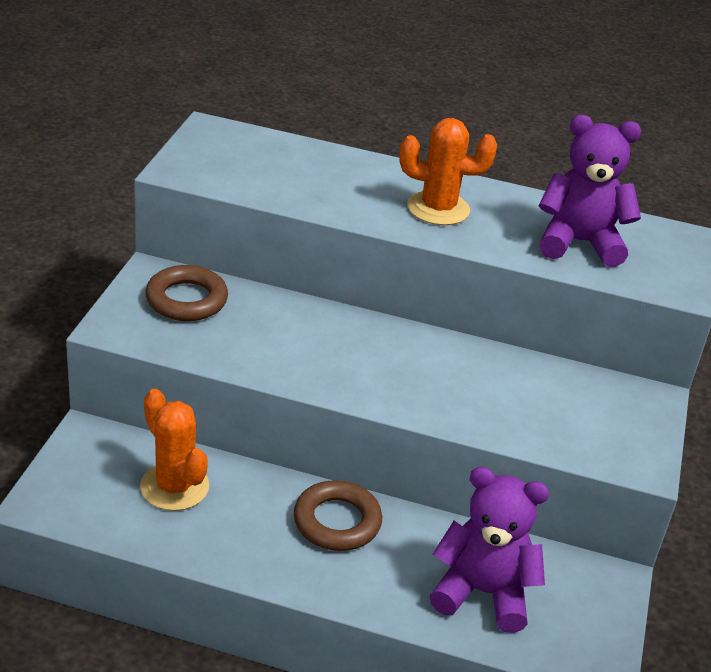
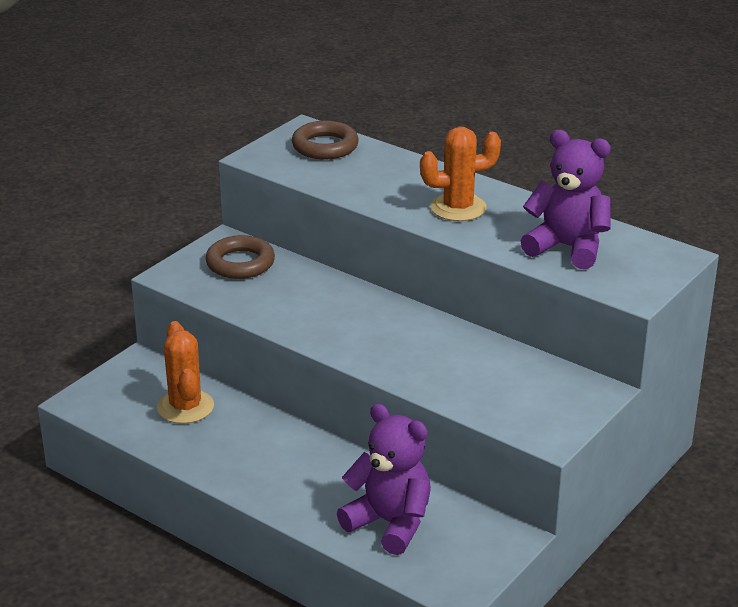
camera: 25 degrees right, 5 degrees down
(337, 521) = (300, 453): brown ring -> brown ring (325, 146)
(438, 209) = (458, 208): orange cactus -> orange cactus turned 45 degrees counterclockwise

